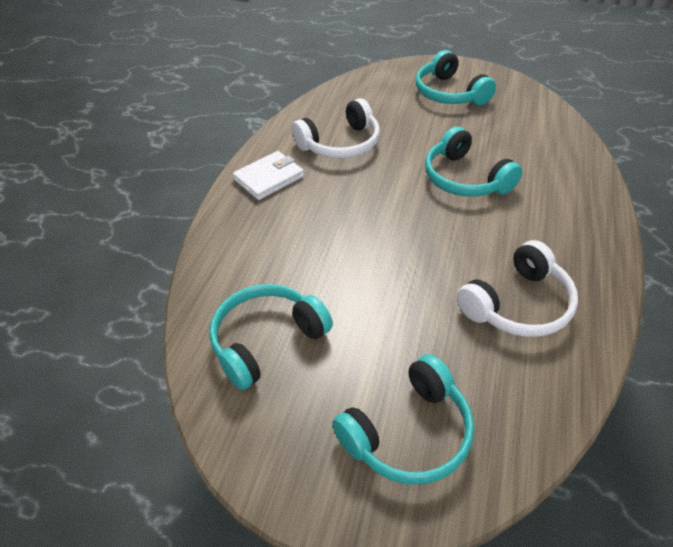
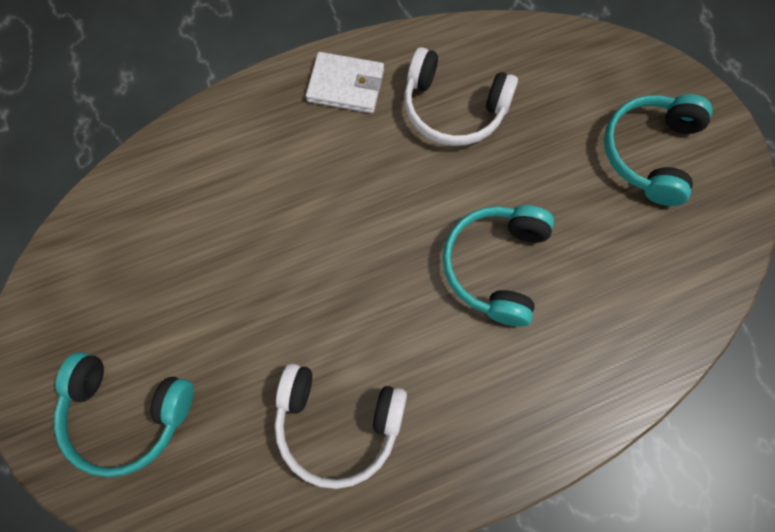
camera: 50 degrees right, 25 degrees up
(266, 341) = (147, 239): turquoise headphones -> none

